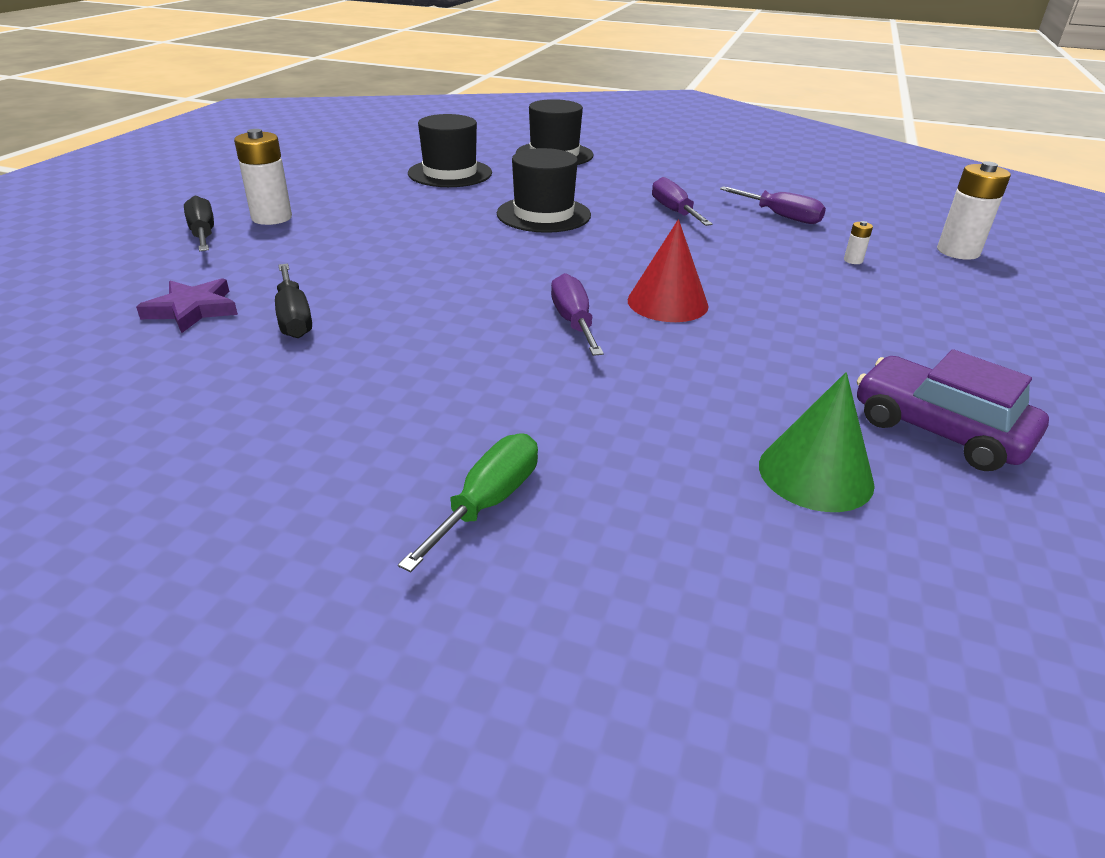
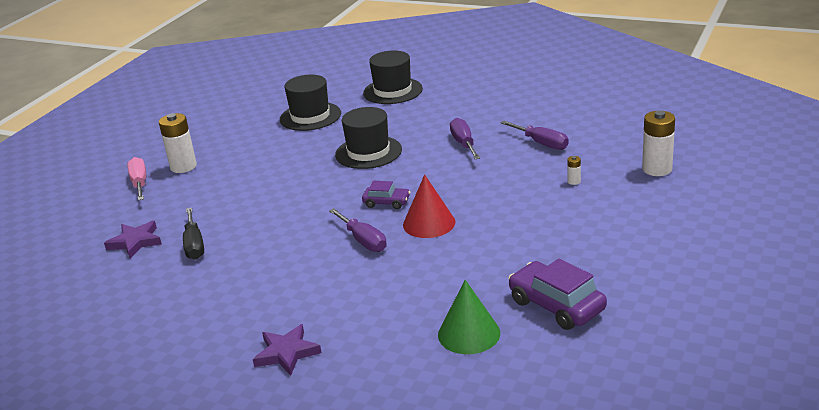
camera: 10 degrees right, 5 degrees down
(203, 234) = (139, 183): black screwdriver -> pink screwdriver
(488, 502) = (287, 353): green screwdriver -> purple star
(573, 322) = (363, 240): purple screwdriver -> purple screwdriver turned 150 degrees clockwise
(592, 274) = (386, 202): none -> purple car

